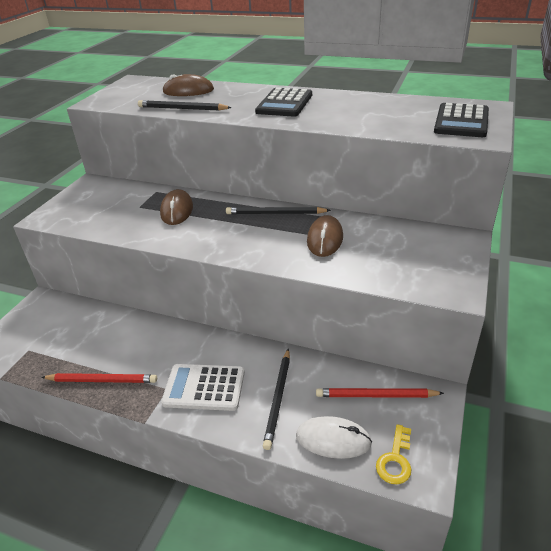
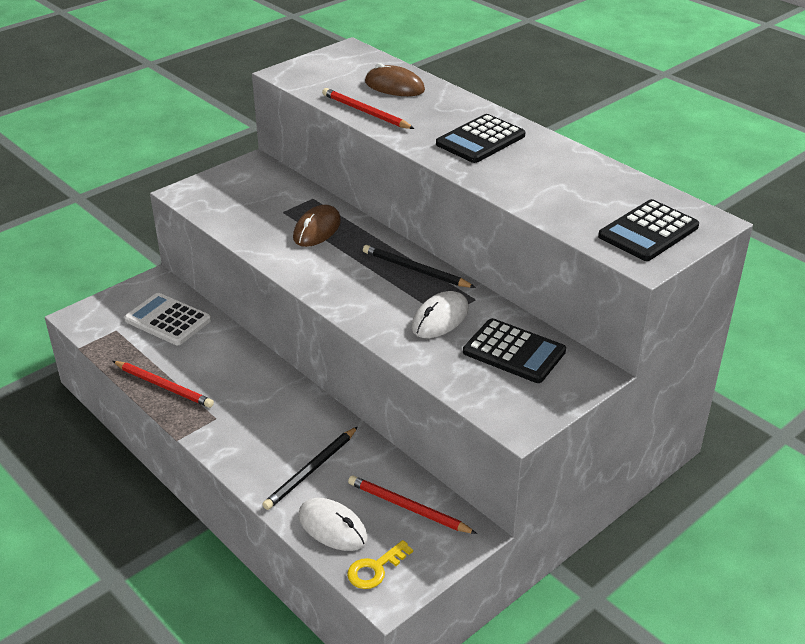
camera: 25 degrees right, 0 degrees up
(182, 109) = (365, 112): black pencil -> red pencil
(204, 387) = (250, 431): white calculator -> white calculator (168, 320)
(325, 239) = (440, 318): brown mouse -> white mouse
(398, 243) = (514, 352): none -> black calculator

